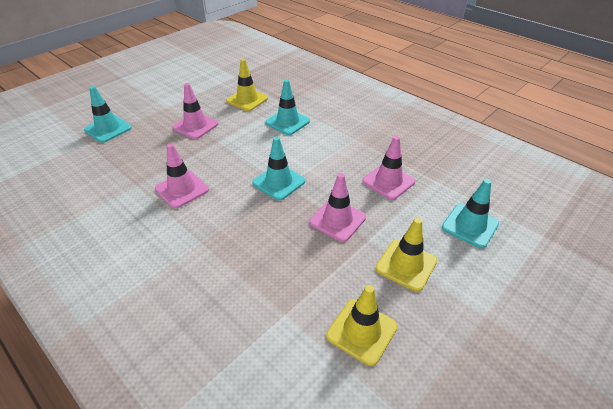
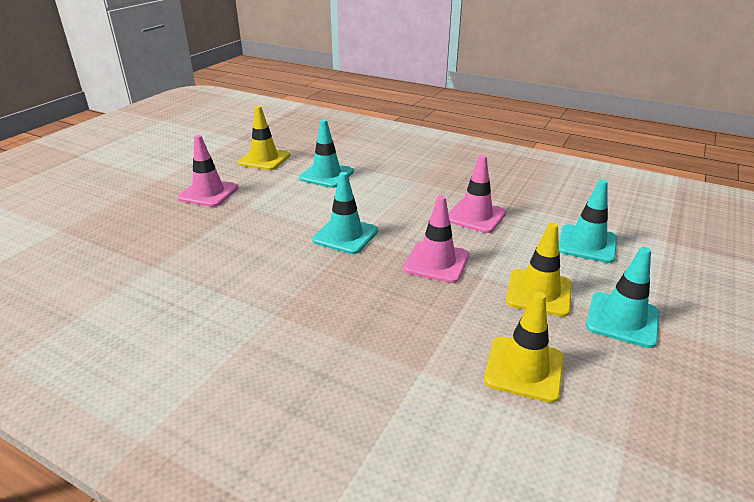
camera: 15 degrees left, 10 degrees down
(108, 129) = (85, 211): turquoise traffic cone -> turquoise traffic cone (622, 320)
(182, 189) = (221, 261): pink traffic cone -> none

